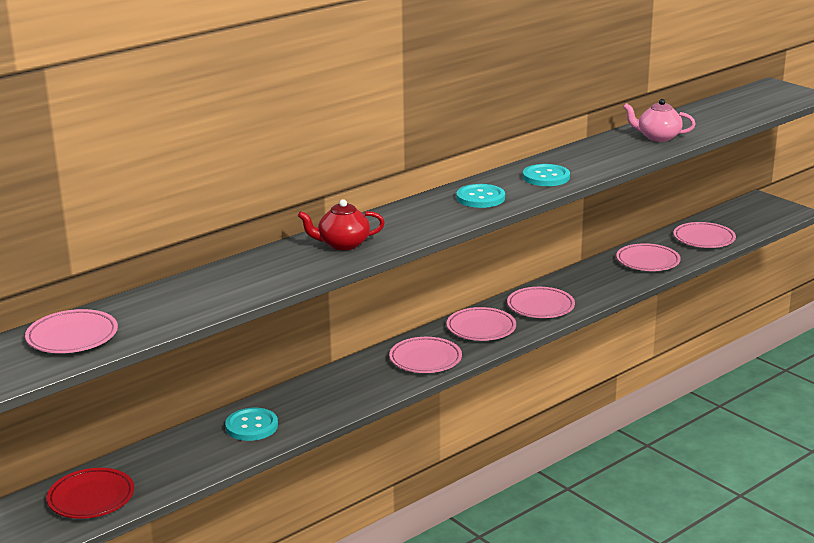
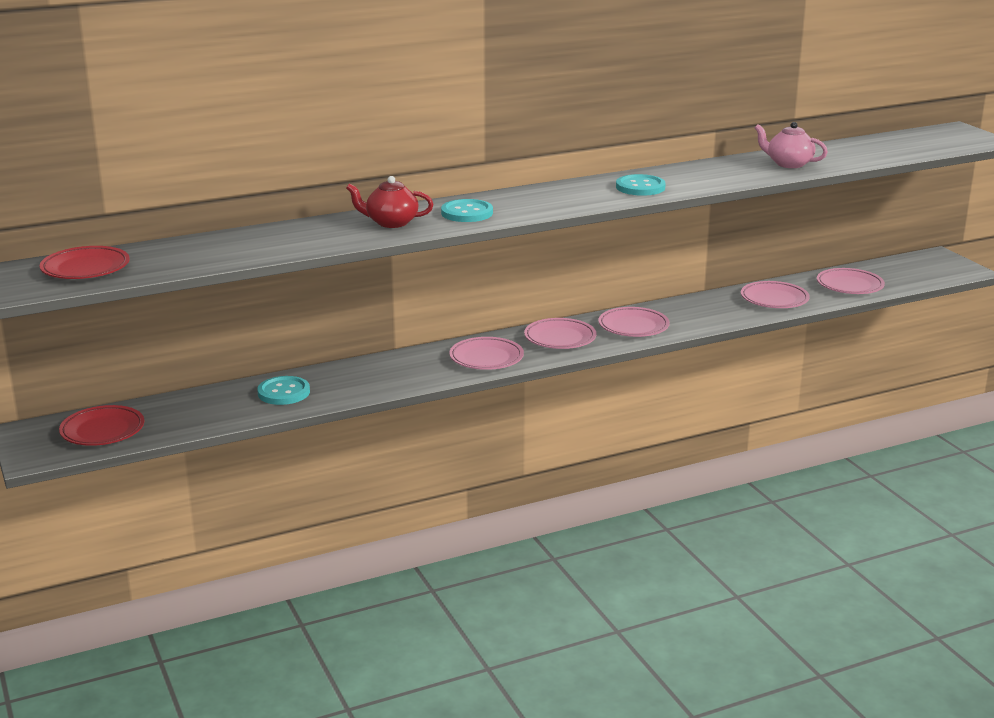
camera: 15 degrees right, 0 degrees up
(72, 337) = (85, 268): pink plate -> red plate
(480, 198) = (558, 198): turquoise button -> turquoise button (467, 213)

